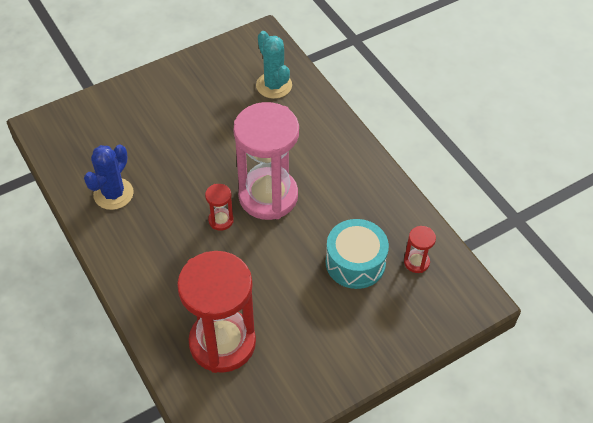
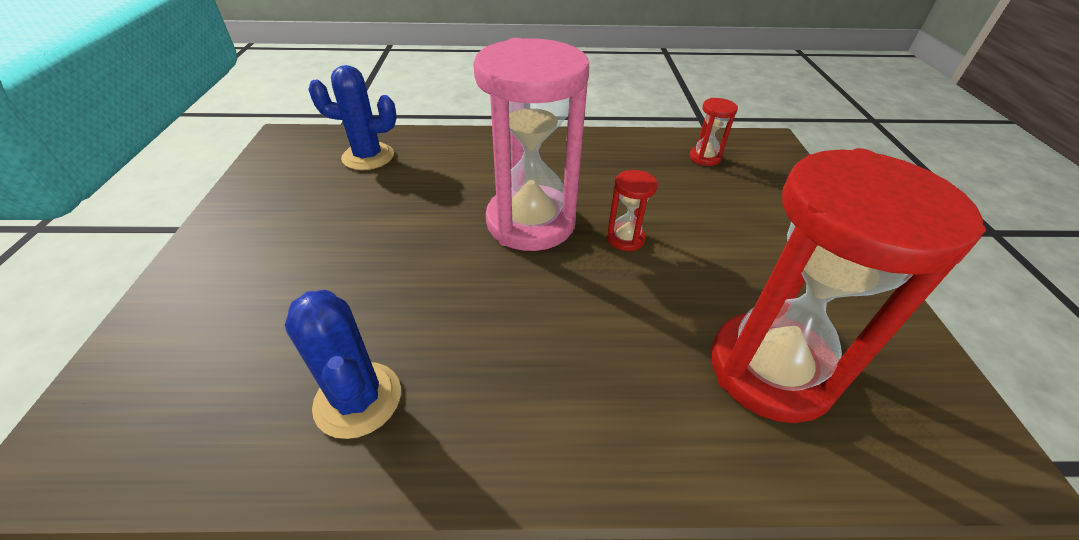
camera: 60 degrees left, 10 degrees down
(221, 220) = (534, 281): red hourglass -> red hourglass (625, 238)
(274, 85) = (368, 157): turquoise cactus -> blue cactus
(355, 262) = (682, 195): turquoise drum -> none

